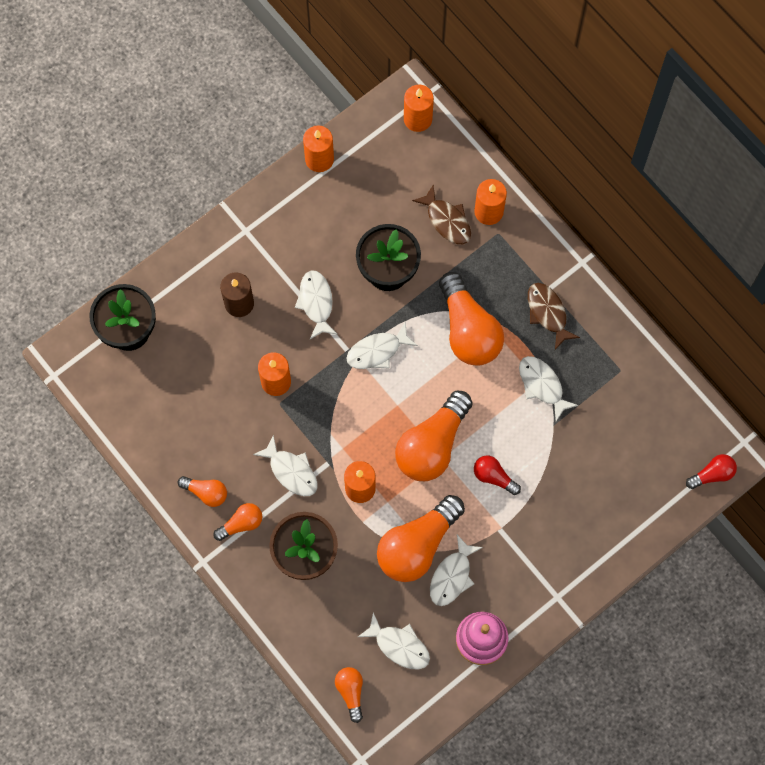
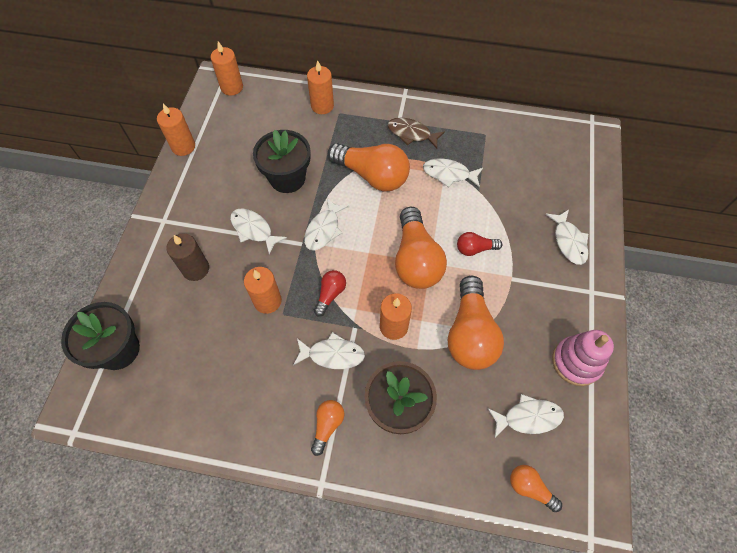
camera: 40 degrees left, 10 degrees down
(206, 492) = (279, 424): orange light bulb -> none
(447, 220) = (300, 126): brown fish -> none
(452, 576) = (513, 335): white fish -> white fish (568, 241)
(712, 474) = (596, 150): red light bulb -> red light bulb (330, 294)

